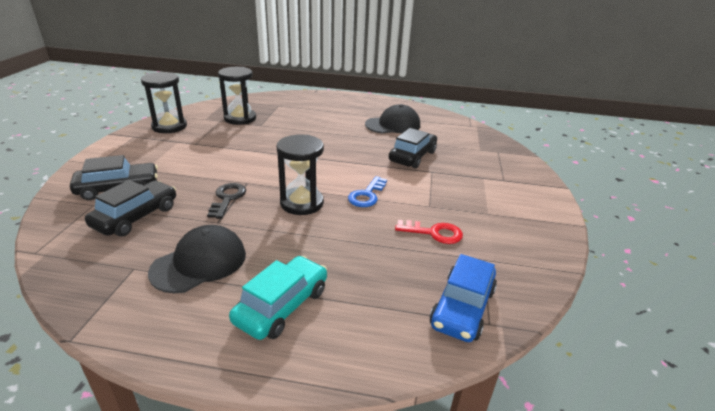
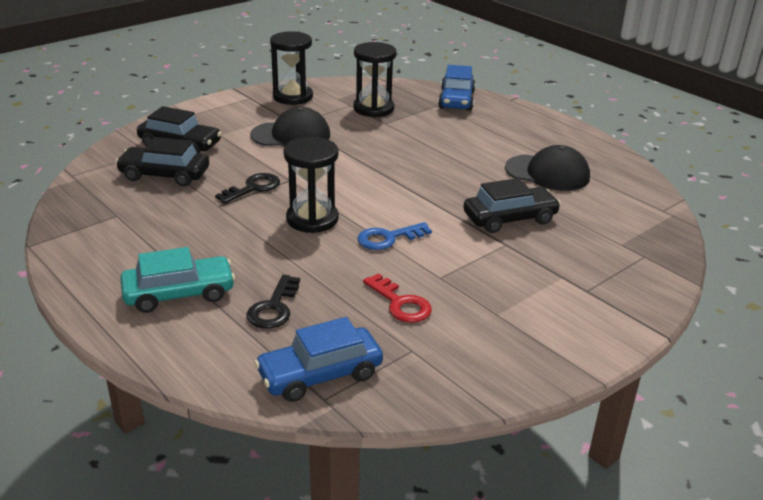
camera: 40 degrees right, 0 degrees up
(136, 217) = (164, 175): black car -> black car turned 150 degrees counterclockwise
(199, 263) = (164, 232): black cap -> black cap (291, 135)
(285, 100) = (456, 100): none -> blue car
(366, 277) = (274, 307): none -> black key

